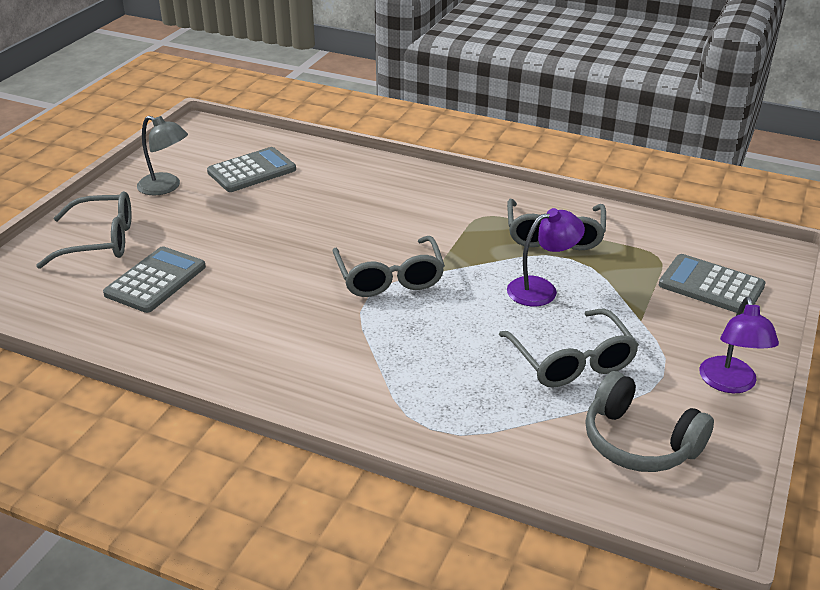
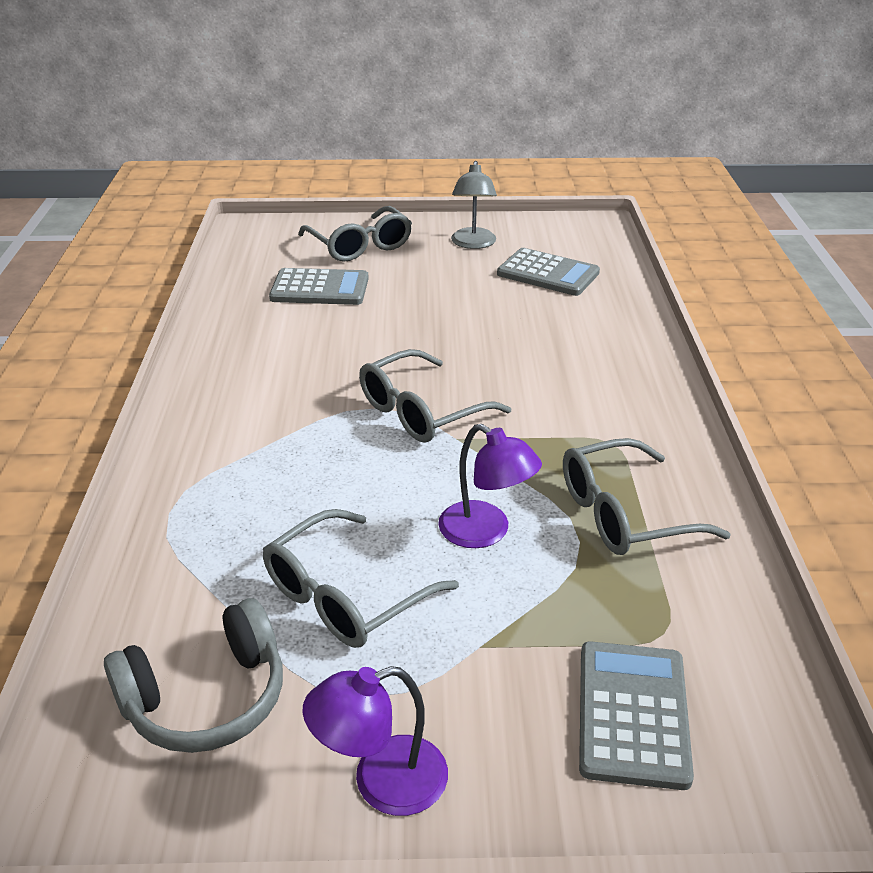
camera: 65 degrees right, 0 degrees up
(639, 442) = (206, 698): grey headphones -> grey headphones turned 135 degrees counterclockwise

